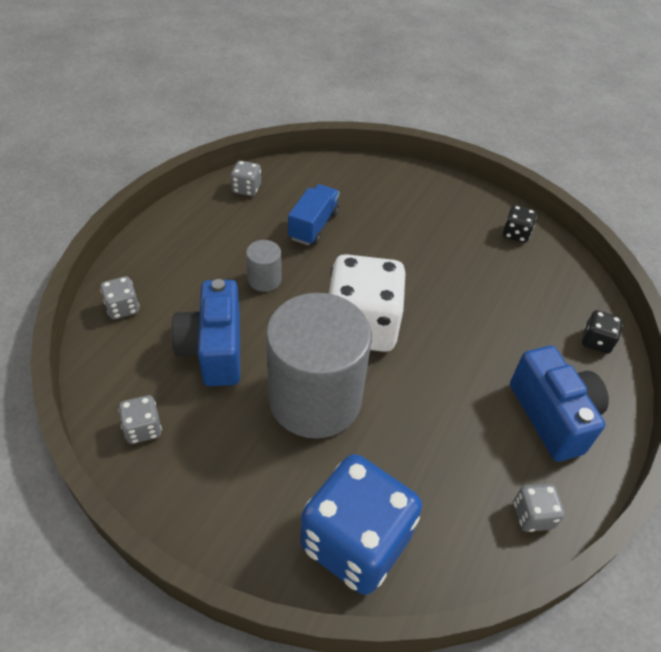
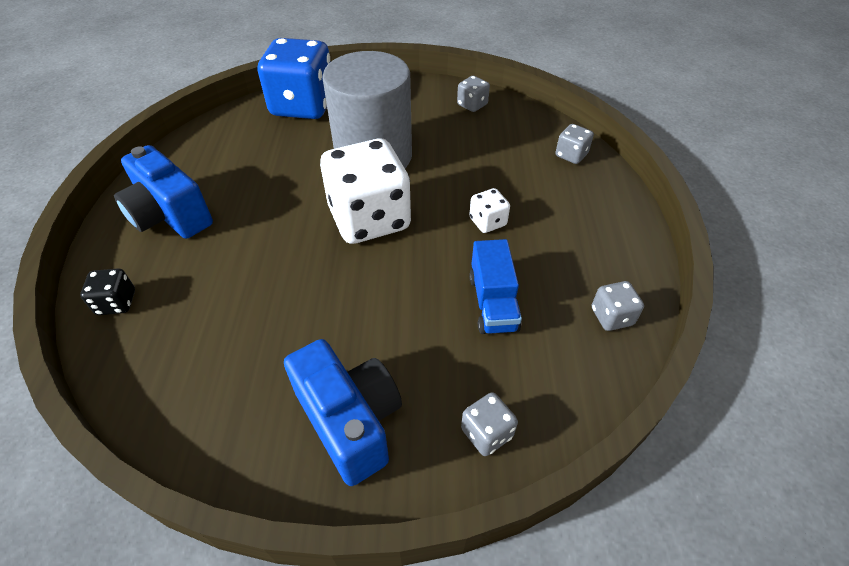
camera: 155 degrees right, 0 degrees up
(214, 349) = (474, 157): blue camera -> blue camera (350, 421)
(264, 280) = (487, 222): grey cylinder -> white dice
(515, 234) = (226, 422): black dice -> none
(532, 515) = (186, 152): grey dice -> grey dice (486, 433)

